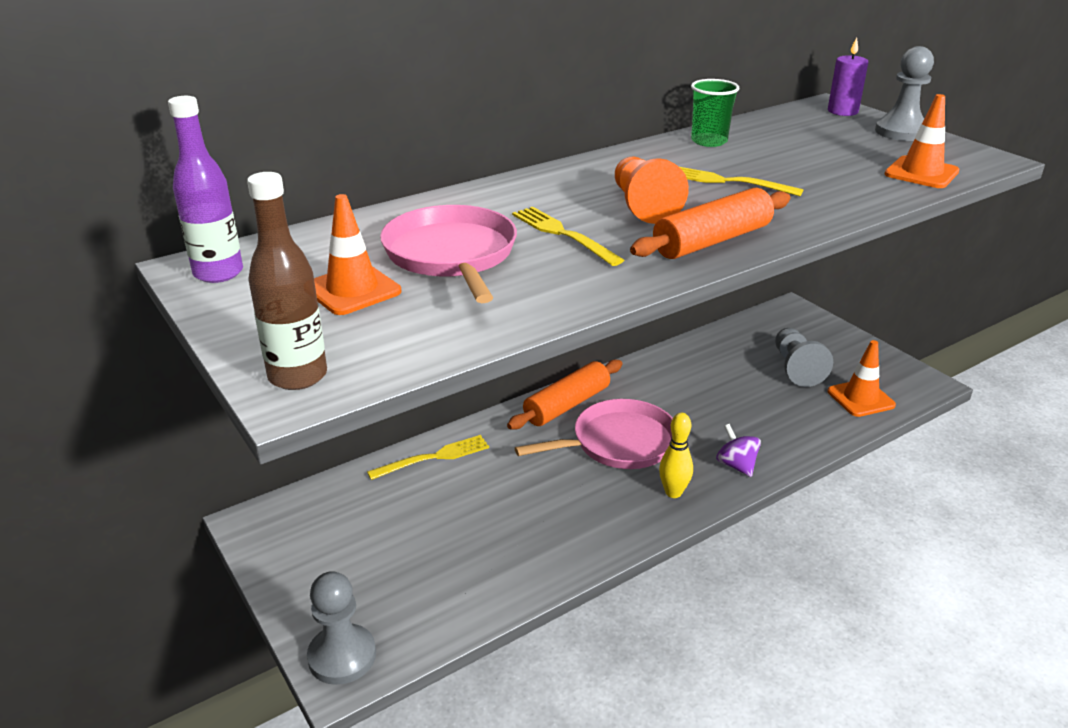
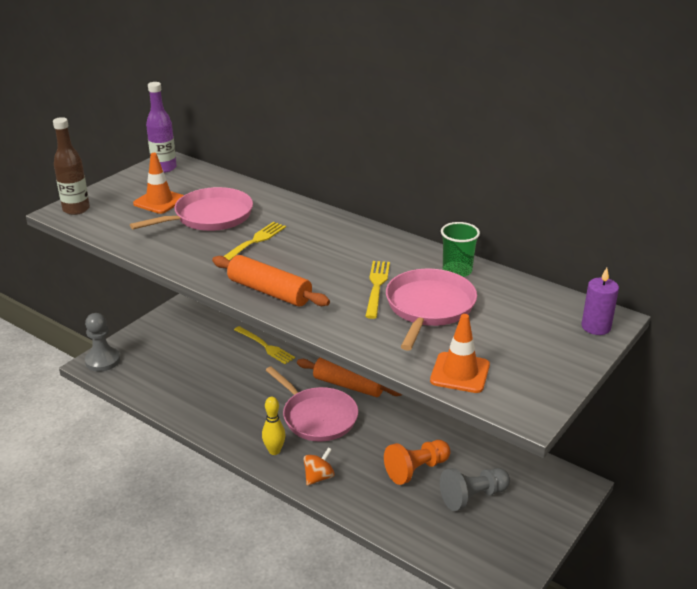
camera: 70 degrees right, 0 degrees up
(643, 206) = (312, 261): orange pawn -> orange pawn (416, 469)
(736, 465) = (318, 477): purple spinning top -> orange spinning top
(784, 165) = (429, 307): none -> pink pan
(860, 398) = (449, 541): orange traffic cone -> none
(901, 132) = (563, 361): grey pawn -> none

